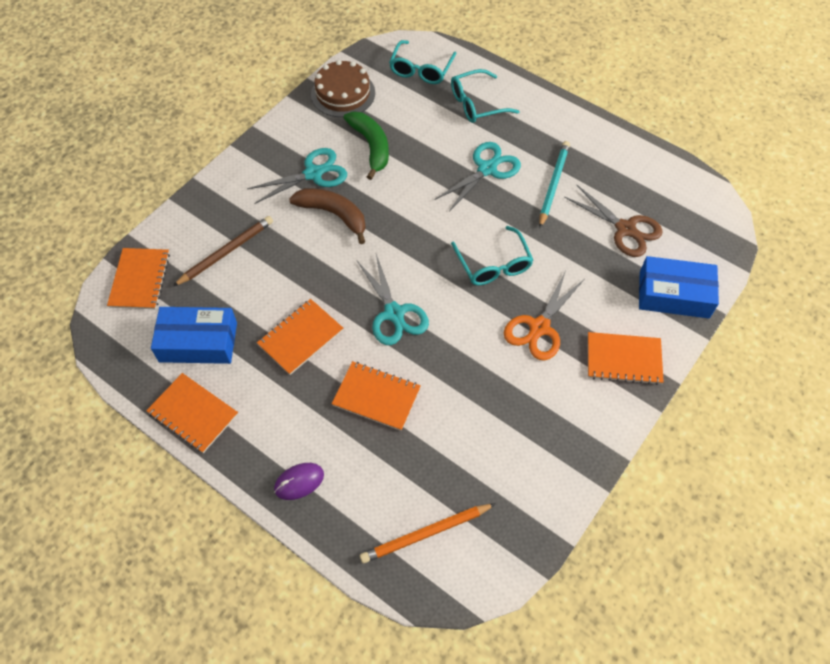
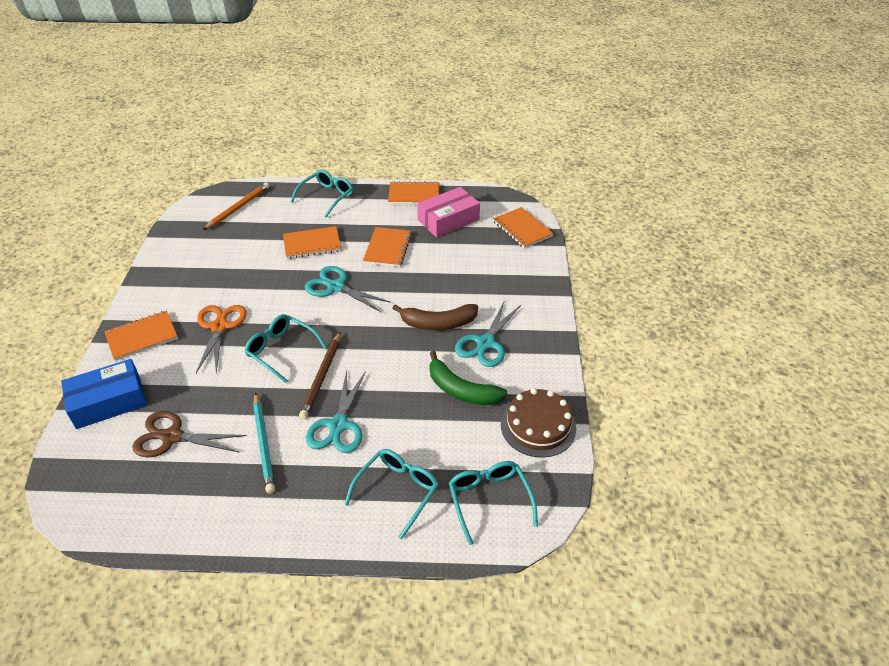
camera: 145 degrees right, 15 degrees down
(198, 342) = (448, 220): blue box -> pink box
(226, 252) = (487, 266): brown pencil -> brown pencil (322, 376)
(299, 482) = (327, 197): purple mouse -> turquoise glasses

